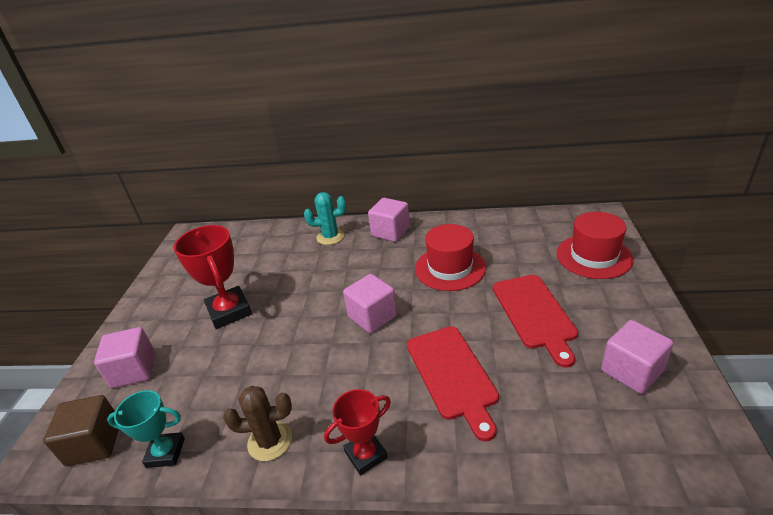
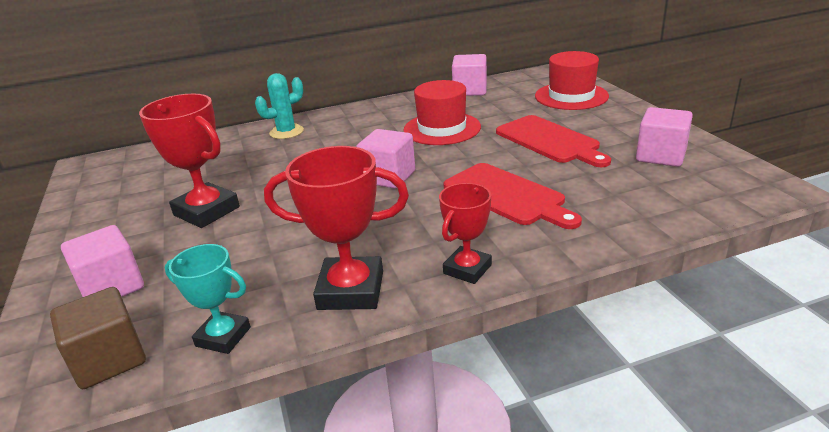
camera: 25 degrees left, 5 degrees down
(165, 452) = (223, 337): turquoise trophy -> turquoise trophy turned 45 degrees clockwise
(270, 441) = (351, 290): brown cactus -> red trophy
(390, 232) = (355, 116): pink cube -> pink cube (470, 90)

